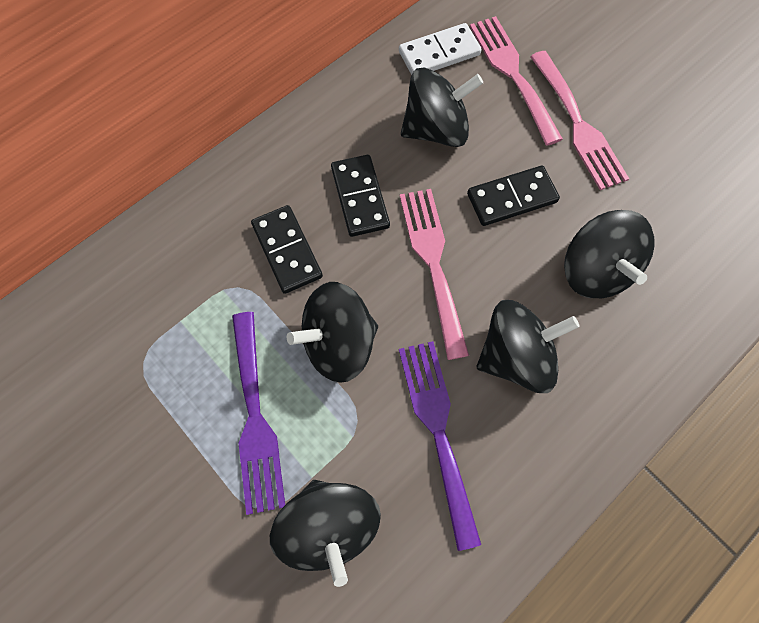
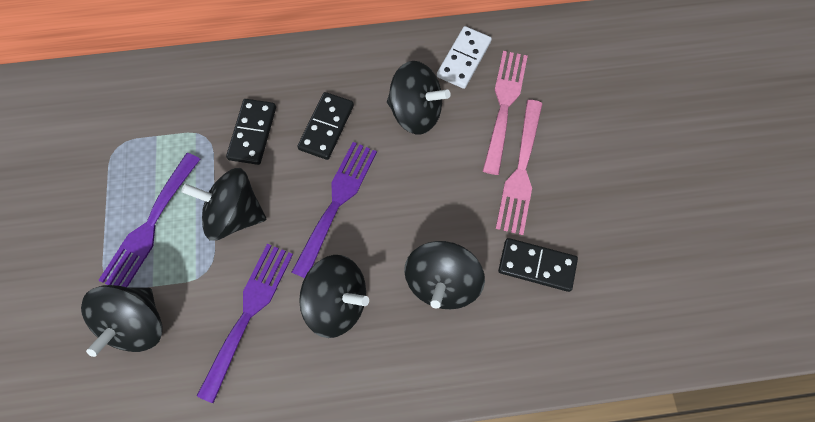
camera: 35 degrees right, 0 degrees up
(433, 262) = (337, 202): pink fork -> purple fork
(439, 53) = (464, 59): white domino -> white domino turned 75 degrees counterclockwise
(512, 198) = (427, 193): black domino -> black domino (536, 265)

